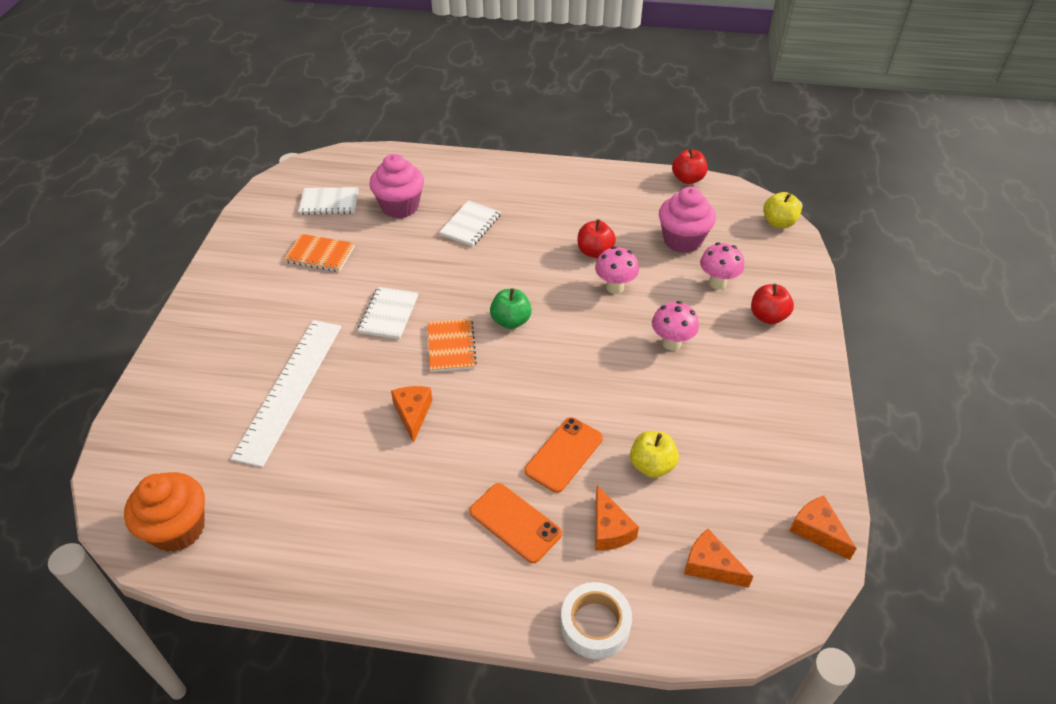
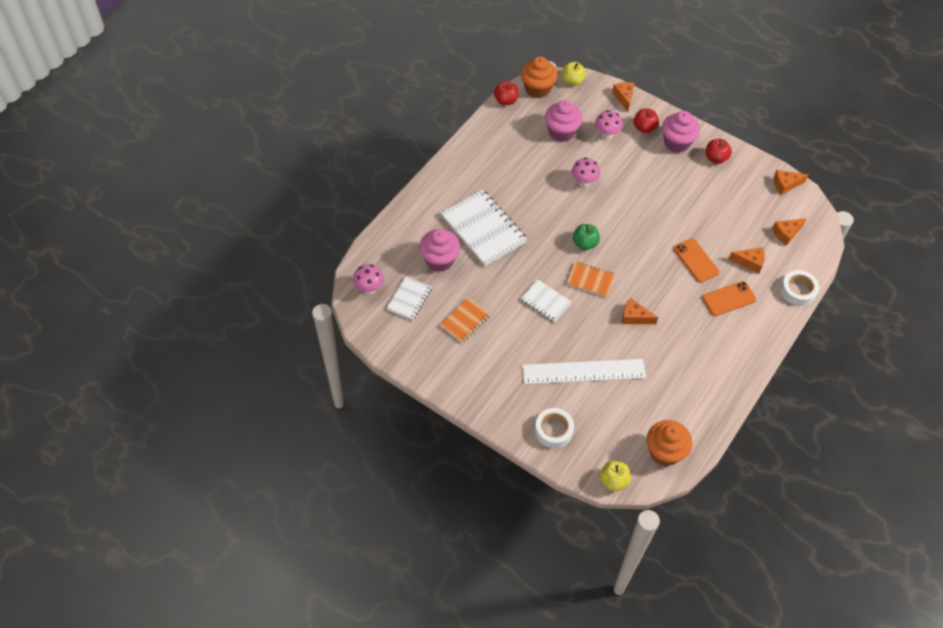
camera: 65 degrees left, 10 degrees up
(179, 389) = (553, 430): none -> white tape
(289, 389) = (583, 371): white ruler -> white ruler turned 45 degrees counterclockwise
(470, 225) = (483, 229): white notebook -> white notebook, size x1.85
(594, 252) = (547, 178): red apple -> red apple (715, 158)
(651, 465) = (720, 227): yellow apple -> yellow apple (613, 481)
(671, 343) = (642, 179): pink mushroom -> pink mushroom (369, 289)
(733, 198) = (537, 89): none -> orange cupcake
(774, 360) = (677, 143): none -> pink cupcake
(802, 279) = (624, 97): none -> orange cheese

